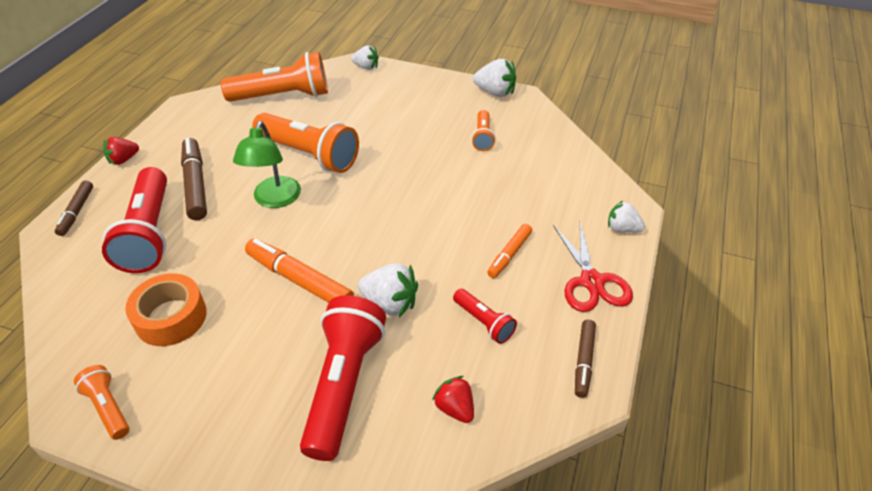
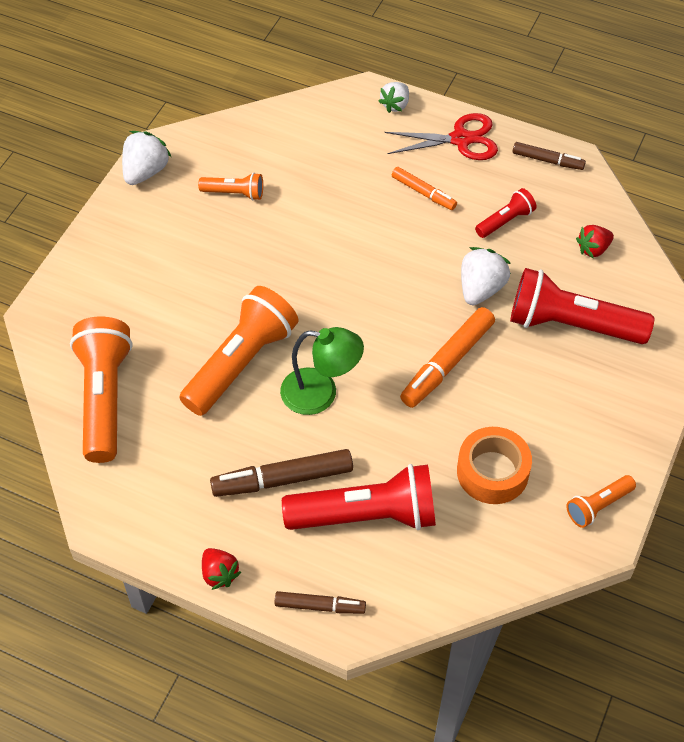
camera: 85 degrees left, 10 degrees up
(366, 67) = (53, 302): white strawberry -> none

